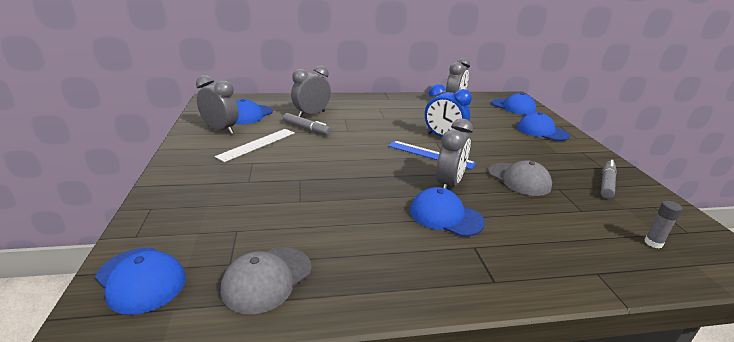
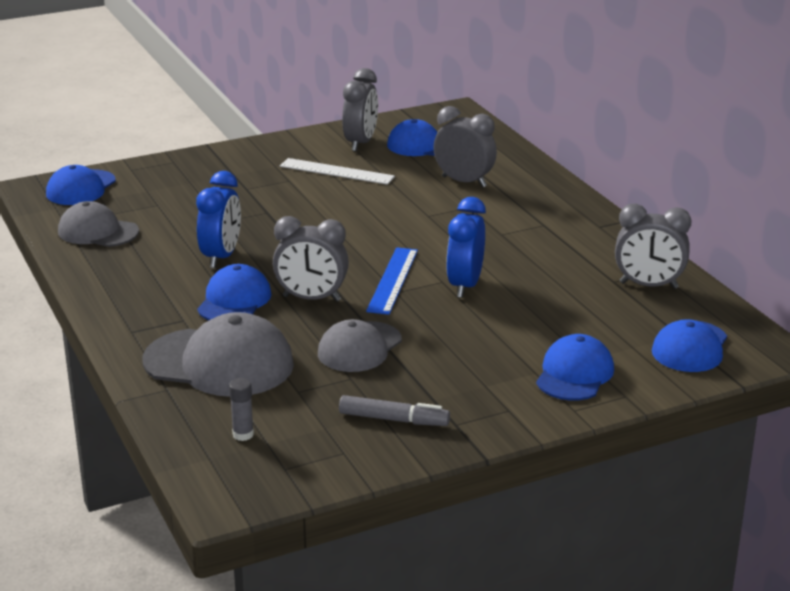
camera: 75 degrees right, 0 degrees up
(306, 129) = (408, 188): grey marker -> none
(367, 211) = (221, 257): none -> blue clock
(548, 238) = (219, 363): none -> grey cap

